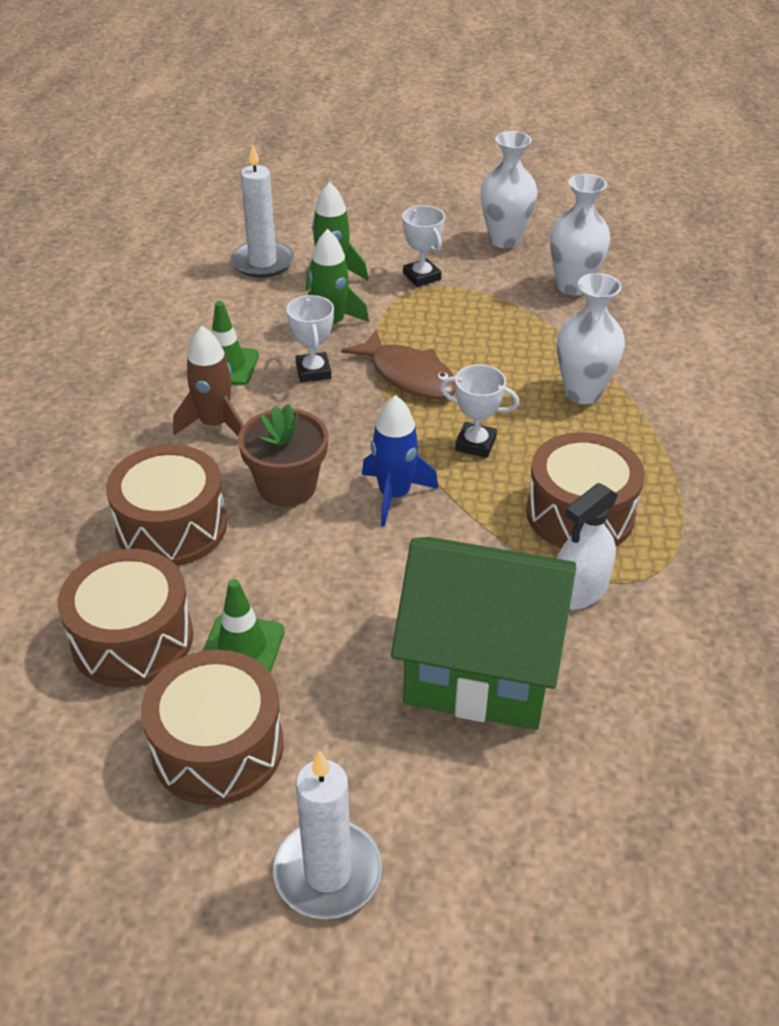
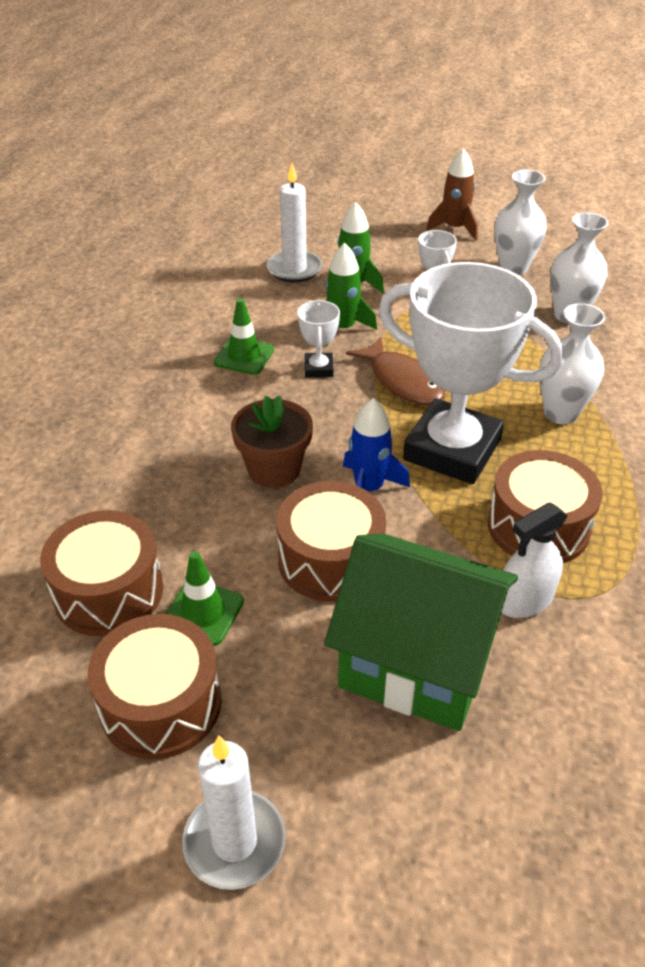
camera: 10 degrees right, 0 degrees up
(172, 527) = (165, 494): brown drum -> brown drum (330, 560)
(215, 424) = (223, 407): brown rocket -> brown rocket (454, 228)
(475, 444) = (452, 450): white trophy -> white trophy, size x2.43

